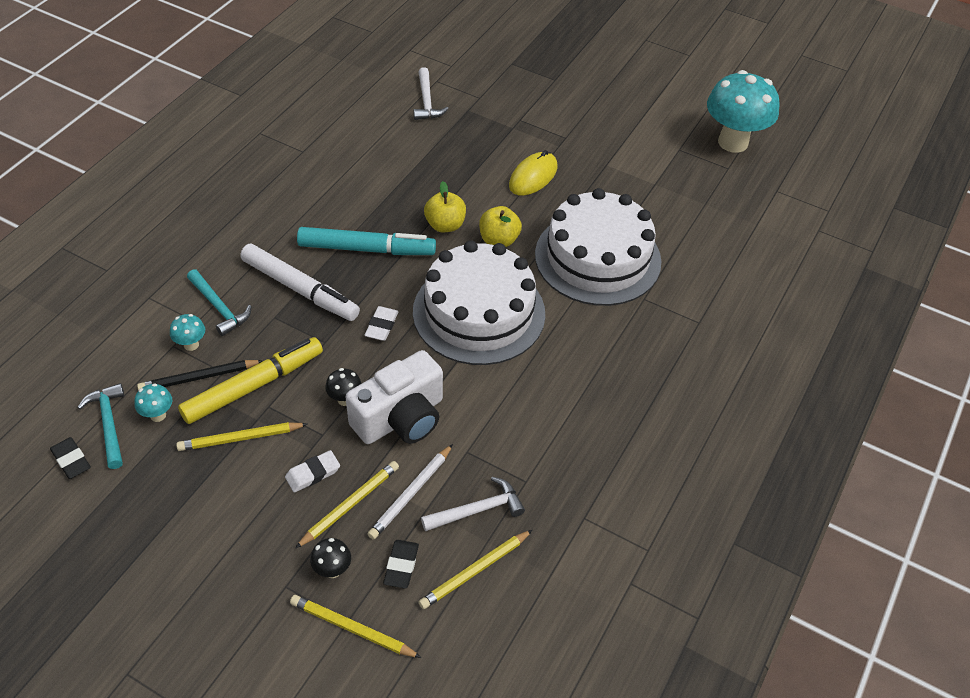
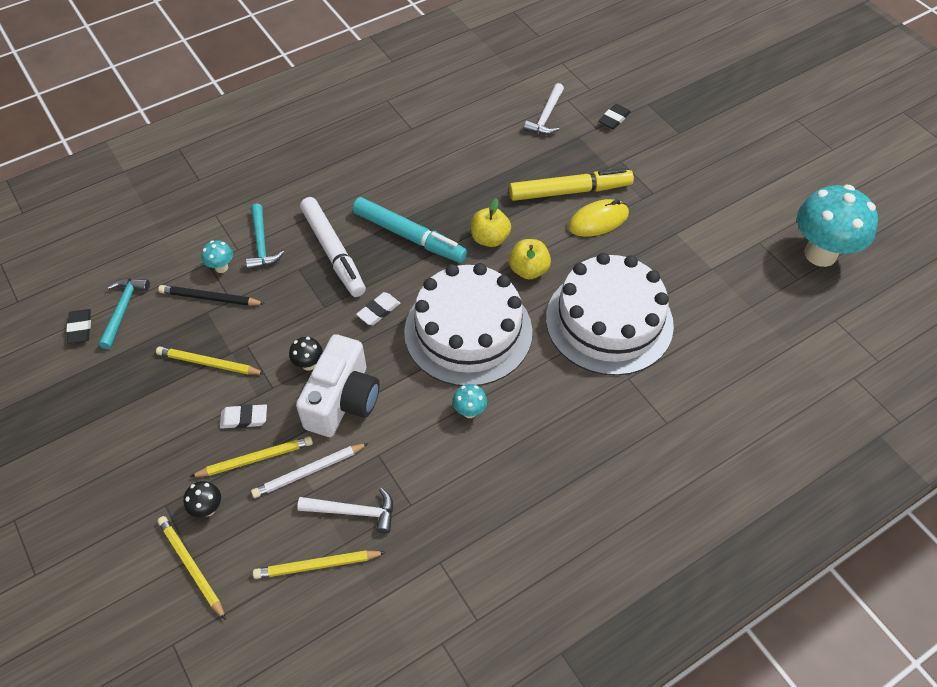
camera: 30 degrees right, 5 degrees up
(158, 415) = (161, 317): turquoise mushroom -> turquoise mushroom (469, 411)
(254, 386) = (246, 323): yellow marker -> yellow marker (570, 191)
(401, 418) = (342, 400): white camera -> white camera turned 60 degrees counterclockwise
(401, 566) = (262, 531): black eraser -> black eraser (614, 119)

